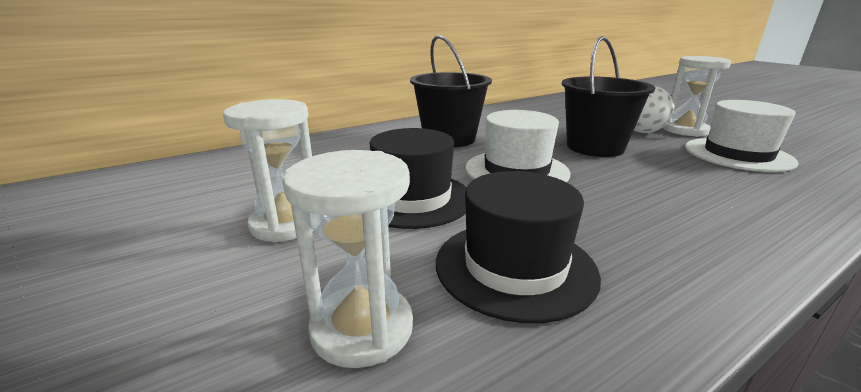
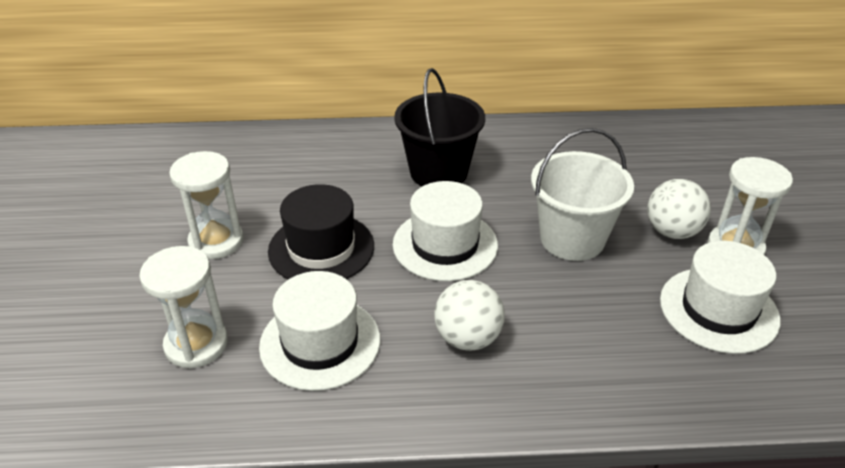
camera: 30 degrees right, 15 degrees up
(515, 267) = (320, 342): black hat -> white hat
(595, 147) = (572, 239): black bucket -> white bucket
(634, 216) = (468, 338): none -> white ball

